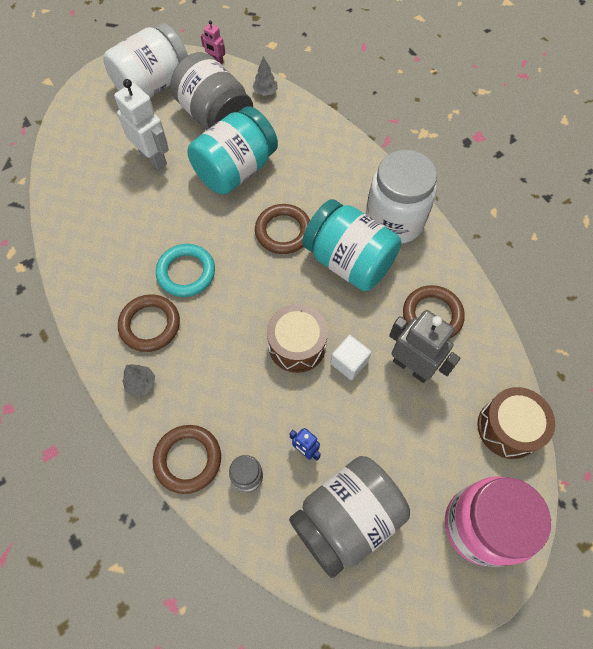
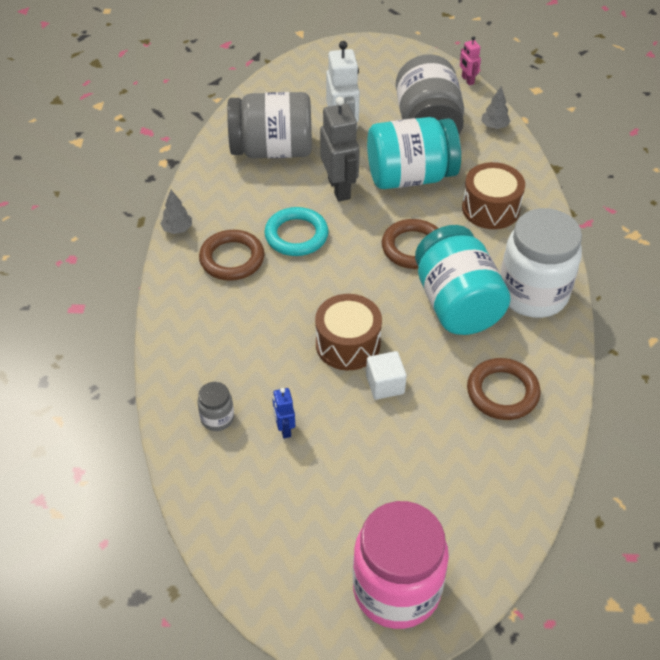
camera: 35 degrees right, 15 degrees down
(141, 384) = (188, 298): grey tree -> grey tree (177, 229)
(153, 85) = (390, 75): white jar -> none
(188, 459) = (179, 376): brown ring -> none
(346, 518) = (275, 504): grey jar -> grey jar (272, 150)
(411, 367) = (443, 422): grey robot -> grey robot (339, 188)
(508, 428) = (498, 529): brown drum -> brown drum (490, 208)

